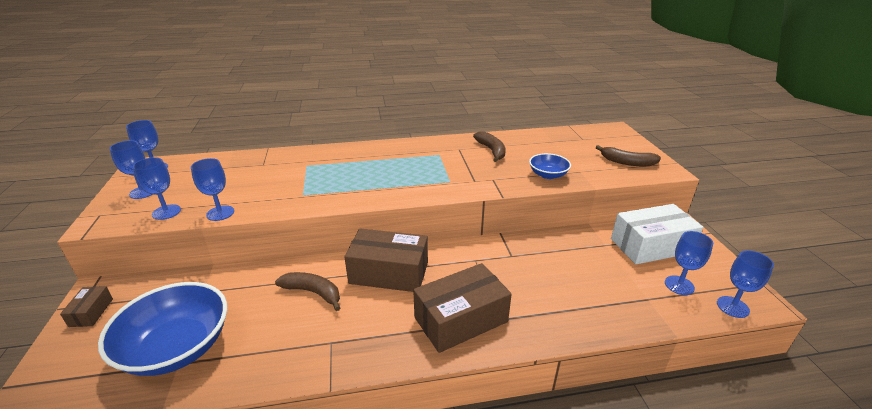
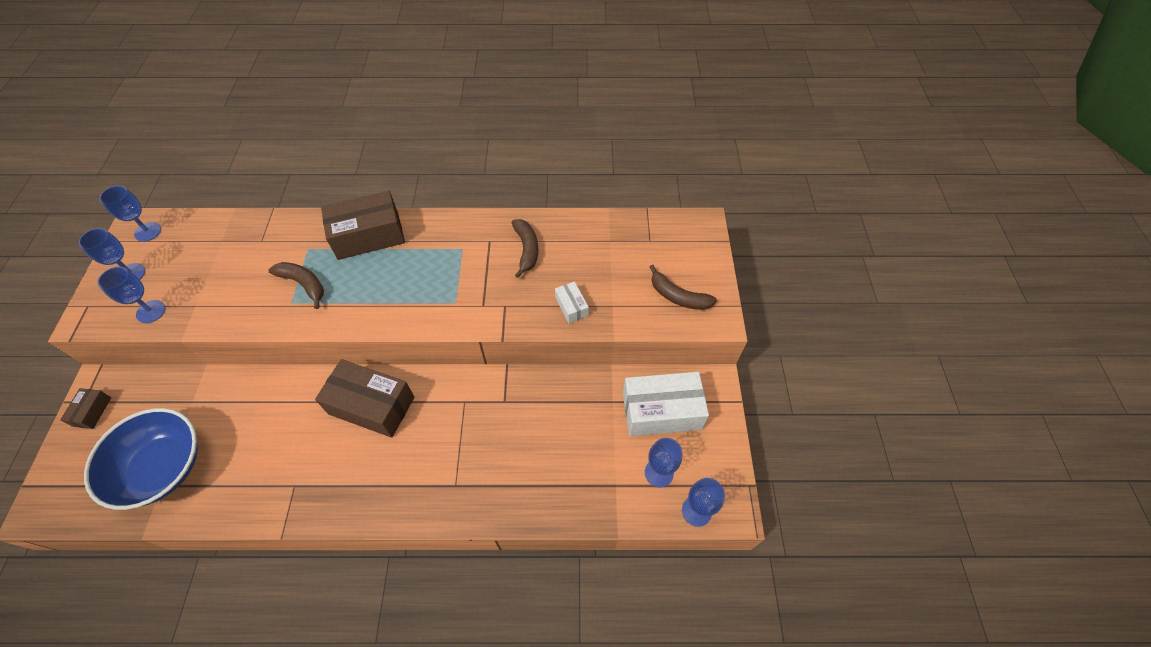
camera: 10 degrees right, 25 degrees up
(220, 213) = (202, 321): blue goblet -> none
(313, 292) = (292, 420): brown banana -> brown banana (303, 284)
(460, 319) = (420, 479): brown box -> brown box (368, 236)
(548, 175) = (571, 307): blue bowl -> white box

